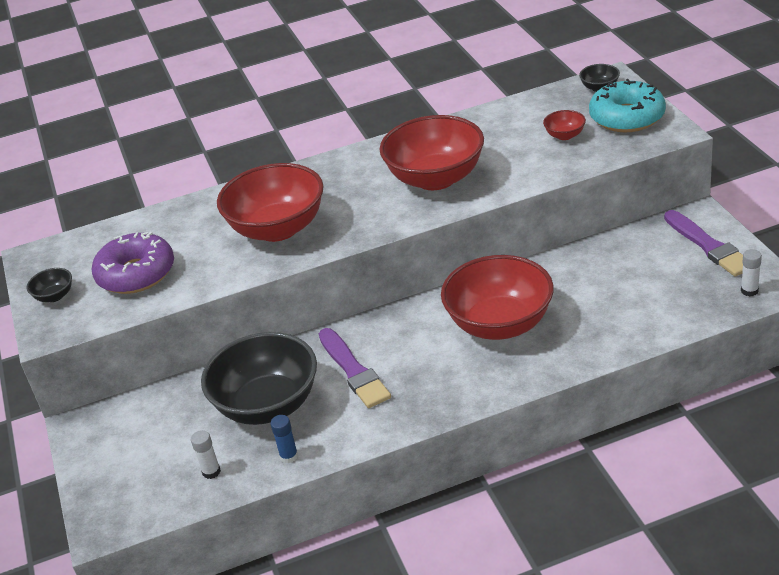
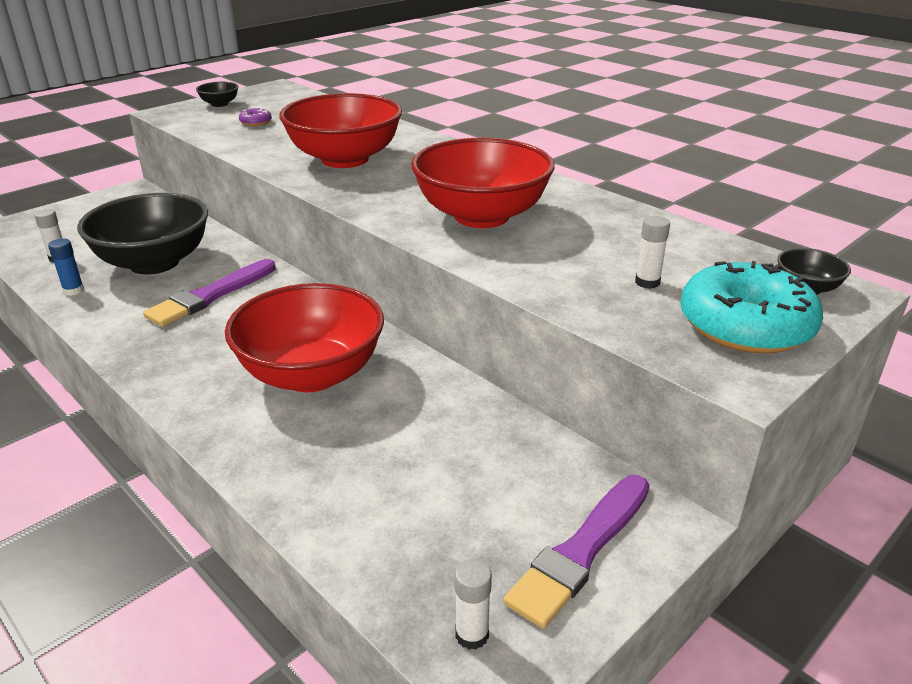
camera: 60 degrees right, 5 degrees down
(136, 274) = (256, 122): purple donut -> purple donut, size x0.40
(565, 135) = (647, 282): red bowl -> white glue stick

